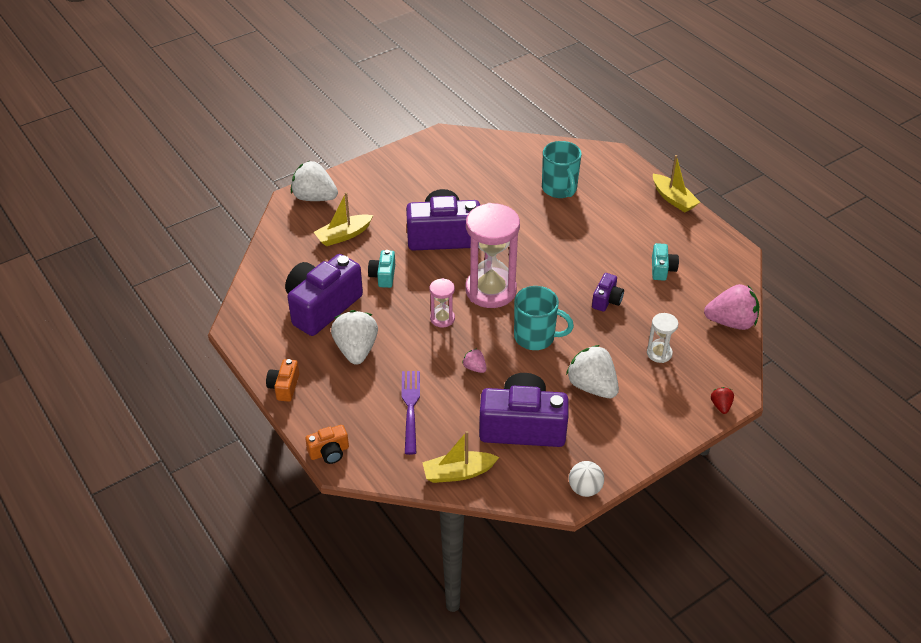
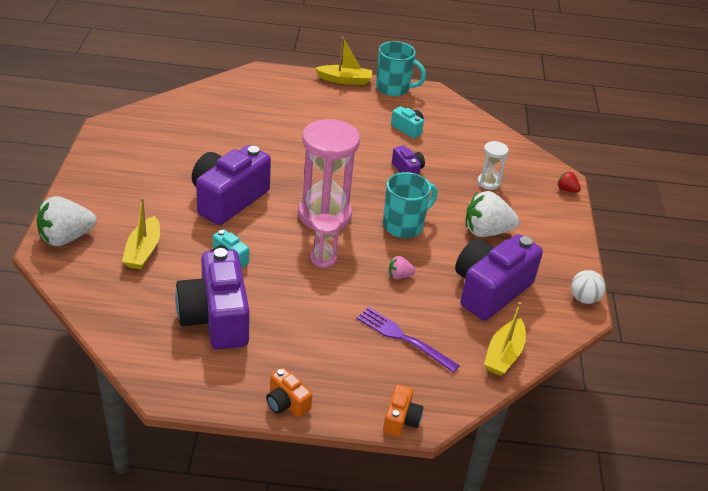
camera: 55 degrees left, 5 degrees down
(356, 350) = (297, 329): white strawberry -> none
(559, 189) = (260, 115): turquoise mug -> turquoise mug (393, 88)
(731, 322) = (494, 136): pink strawberry -> none

